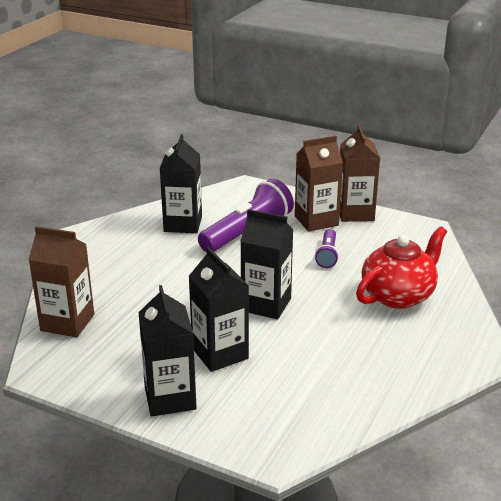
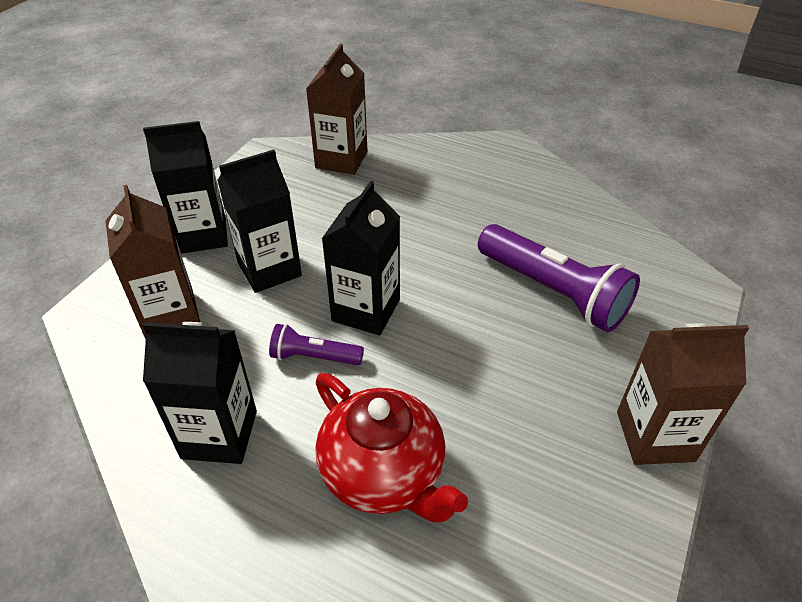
camera: 90 degrees right, 15 degrees up
(183, 224) = (561, 228): black carton -> black carton (219, 434)
(316, 221) = (610, 376): brown carton -> brown carton (170, 314)
(327, 255) = (500, 384): purple flashlight -> purple flashlight (314, 357)

